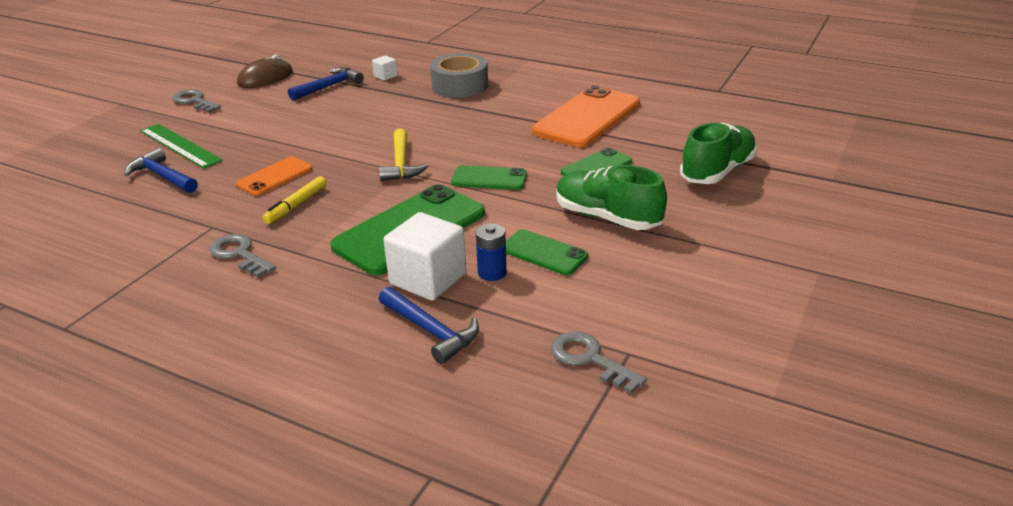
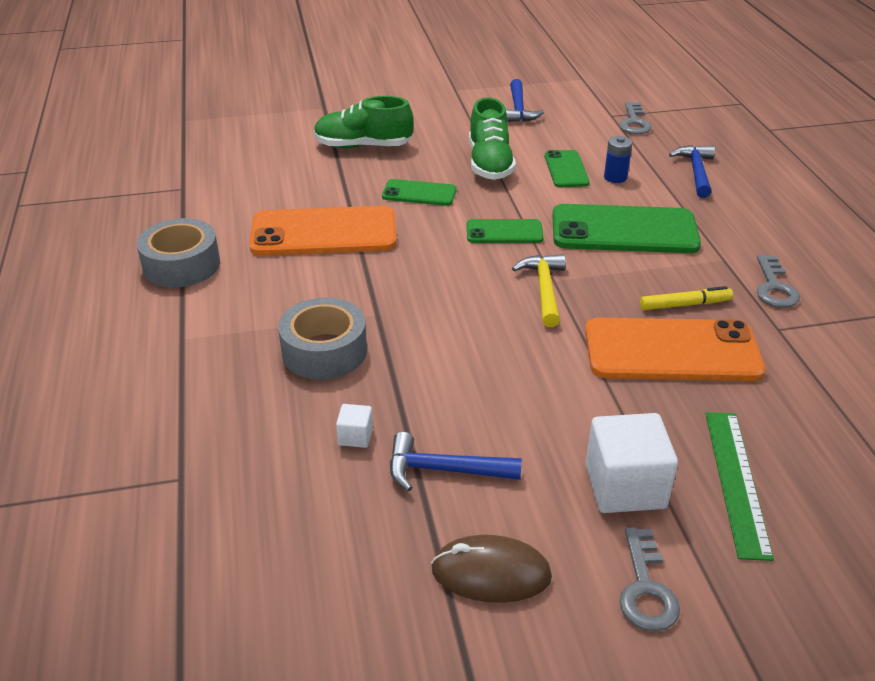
camera: 130 degrees left, 5 degrees up
(162, 176) = (790, 433): blue hammer -> blue hammer (518, 109)
(275, 177) = (672, 351): orange phone -> orange phone, size x1.89
(401, 164) = (544, 289): yellow hammer -> yellow hammer turned 45 degrees counterclockwise
(428, 279) = (659, 195): white cube -> white cube (625, 486)
(489, 178) = (504, 232): green phone -> green phone turned 60 degrees counterclockwise
(608, 72) = (181, 265): none -> grey tape

